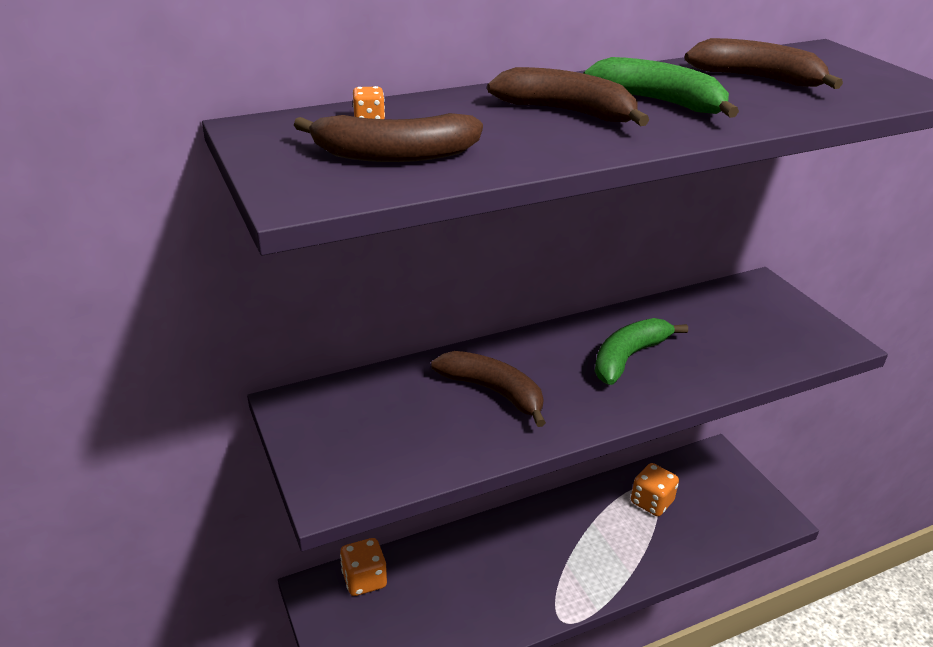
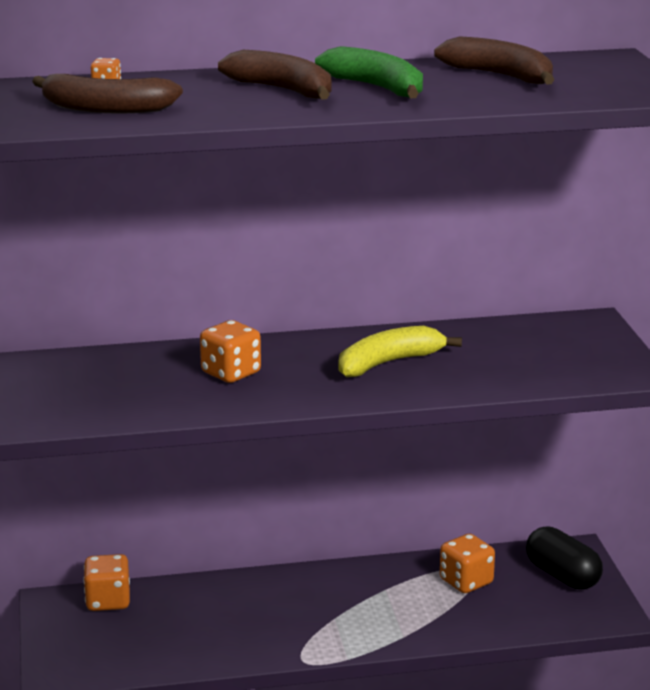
camera: 15 degrees right, 10 degrees down
(493, 392) = (231, 373): brown banana -> orange dice
(628, 357) = (388, 363): green banana -> yellow banana
(720, 482) = (562, 576): none -> black capsule

